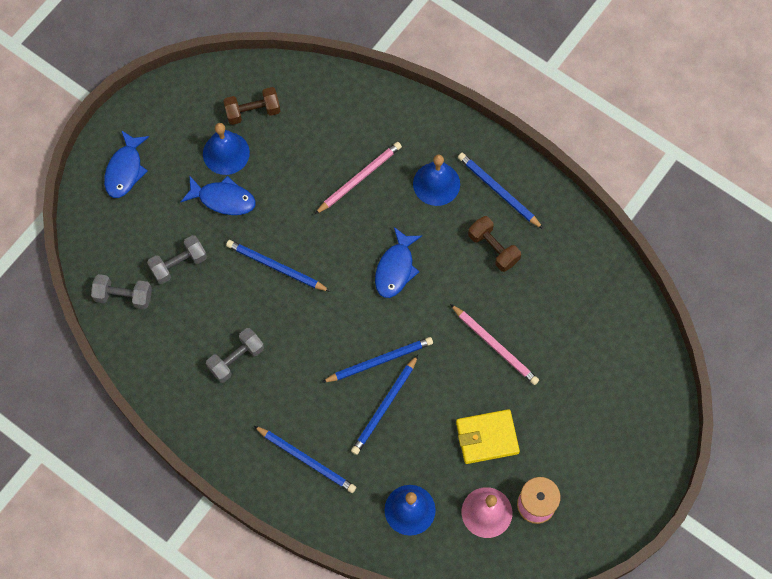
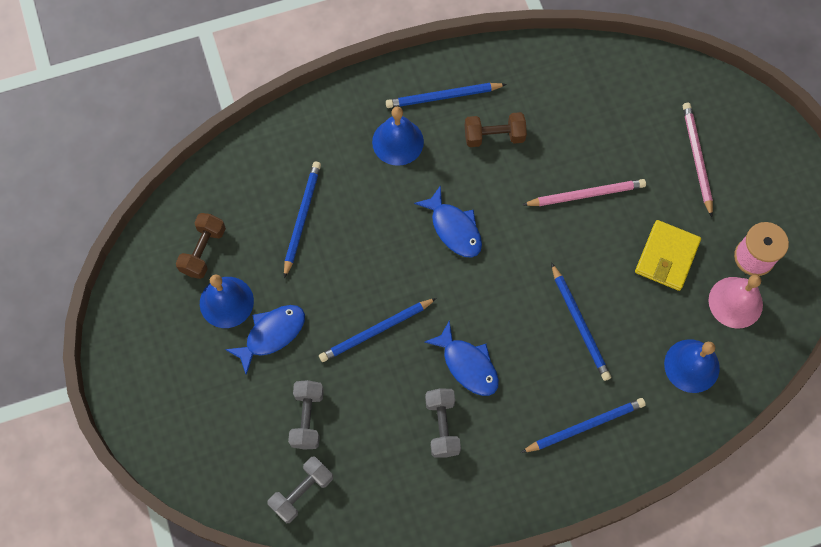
camera: 55 degrees left, 0 degrees up
(125, 170) = (170, 407): blue fish -> blue fish (467, 365)
(359, 178) = (343, 202): pink pencil -> pink pencil (696, 158)
(379, 360) = (533, 299): blue pencil -> blue pencil (302, 218)

